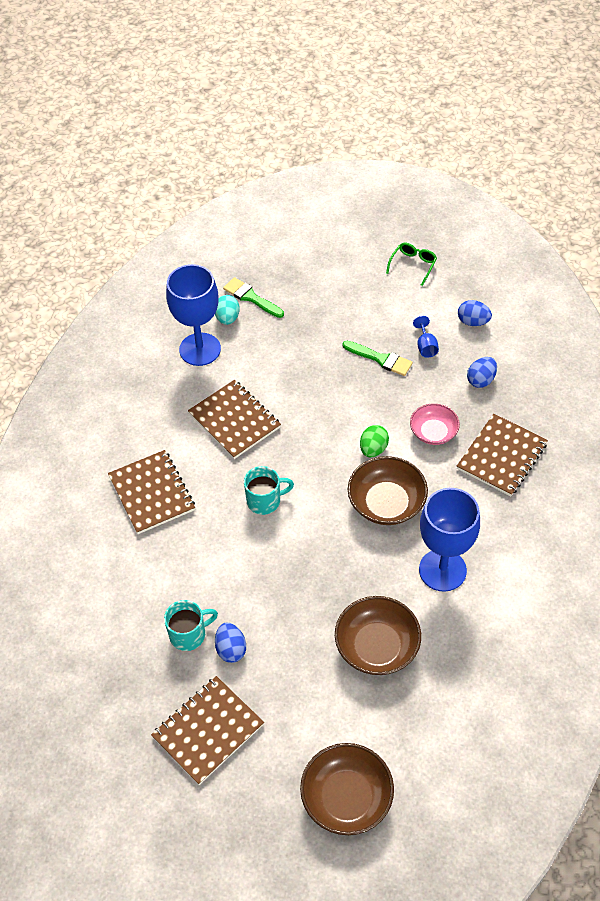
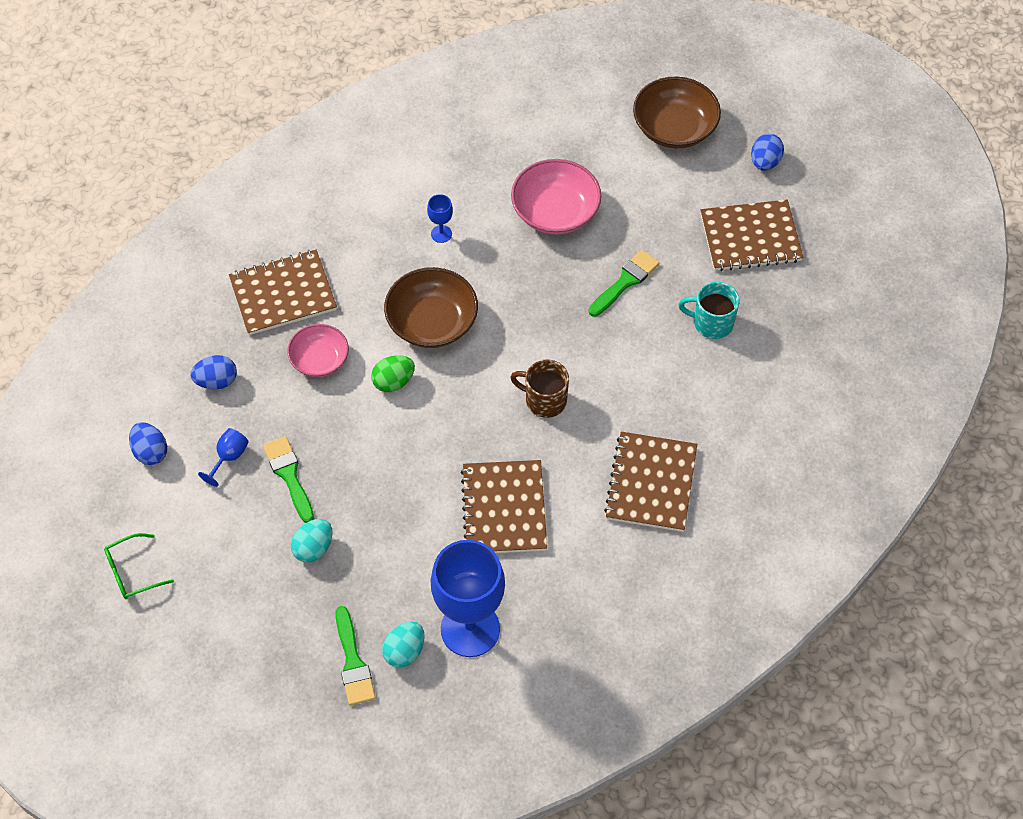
camera: 145 degrees left, 5 degrees up
(231, 649) = (683, 287): blue egg -> blue egg (764, 162)
(265, 501) = (544, 400): turquoise mug -> brown mug
(277, 624) = (625, 281): none -> green brush
(327, 333) = (313, 548): none -> turquoise egg
(377, 646) = (555, 212): brown bowl -> pink bowl
(442, 570) = (441, 234): blue goblet -> blue goblet, size x0.41

